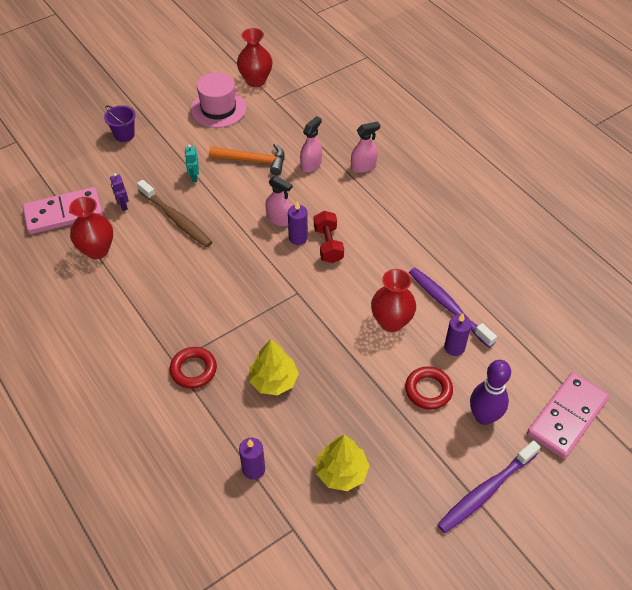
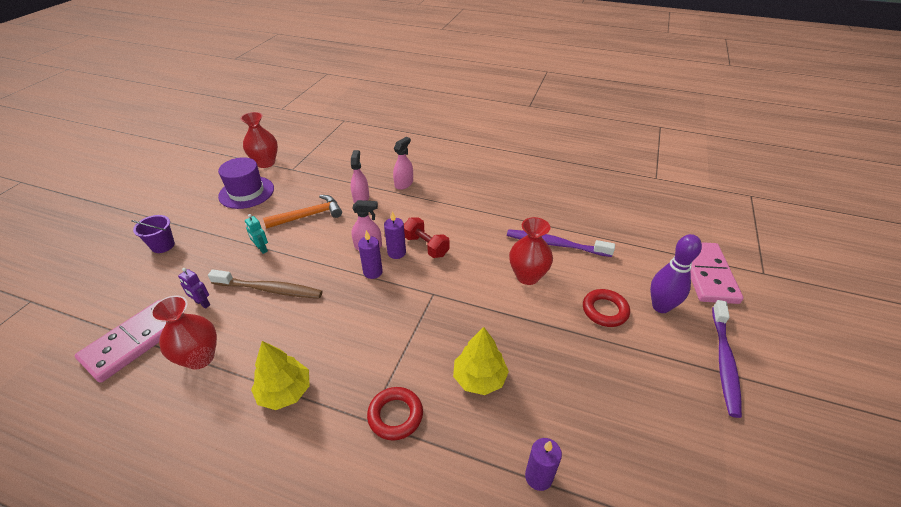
camera: 35 degrees left, 10 degrees down
(218, 109) = (246, 192): pink hat -> purple hat
(341, 472) = (612, 422): yellow tree -> yellow tree (285, 391)
(454, 347) = (589, 270): purple candle -> purple candle (373, 272)

